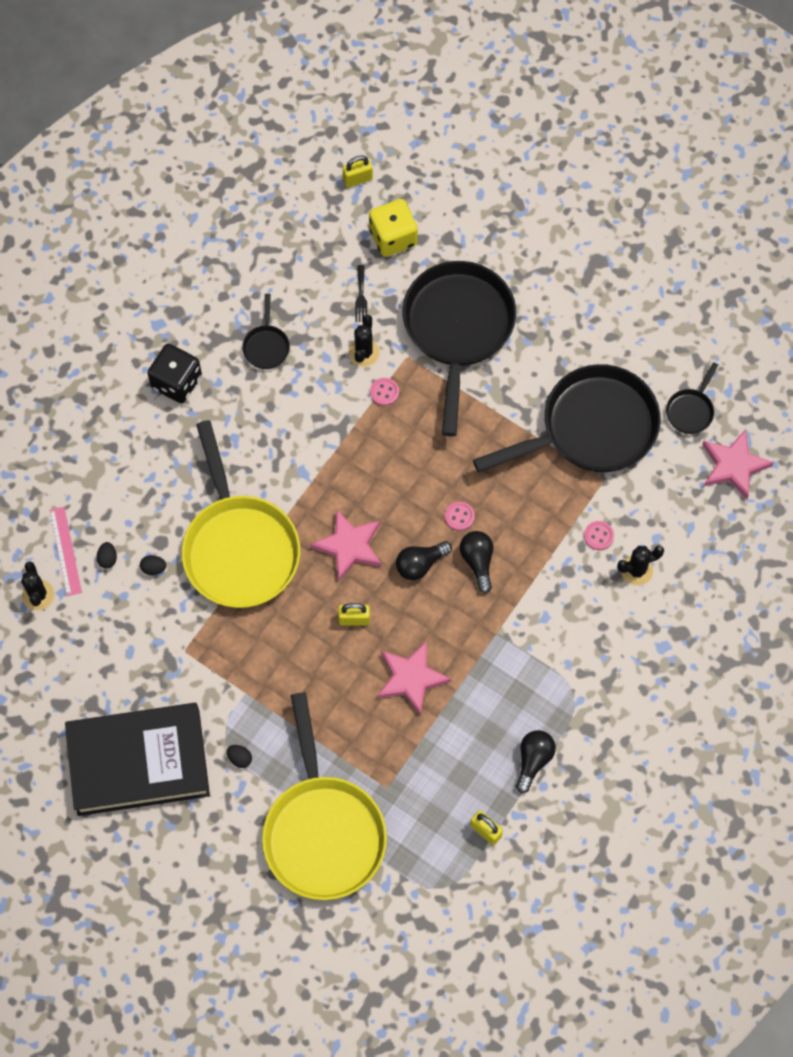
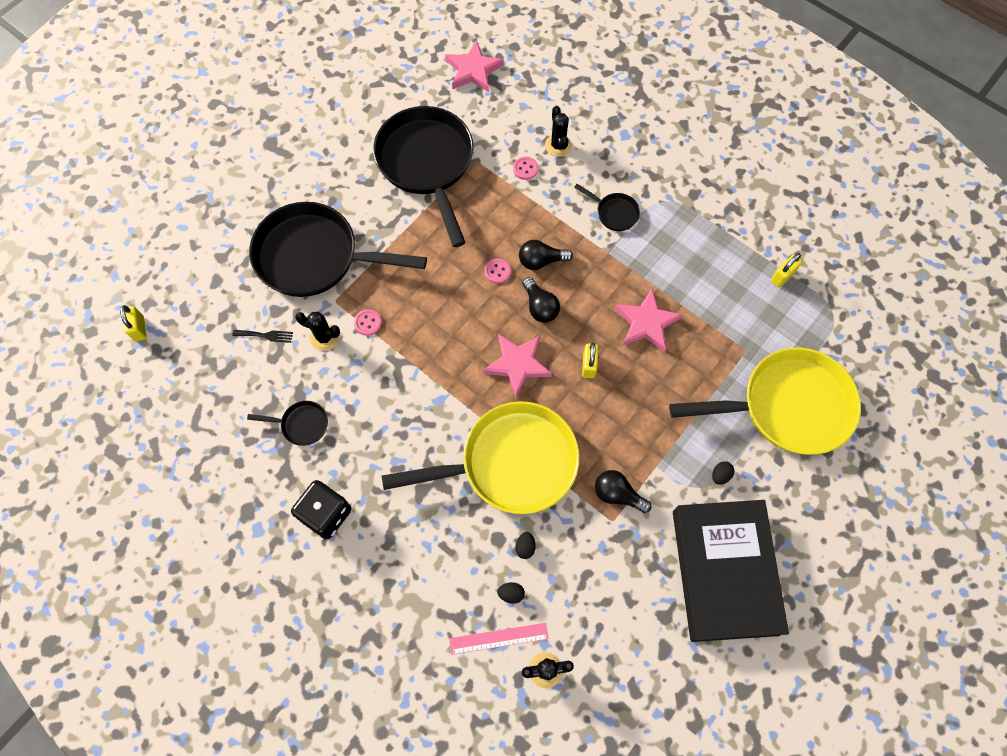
camera: 85 degrees left, 0 degrees up
(393, 237) = (209, 303): yellow dice -> none
(533, 760) = (721, 235): black light bulb -> black light bulb (617, 494)
(691, 410) = (421, 93): black pan -> black pan (614, 213)

